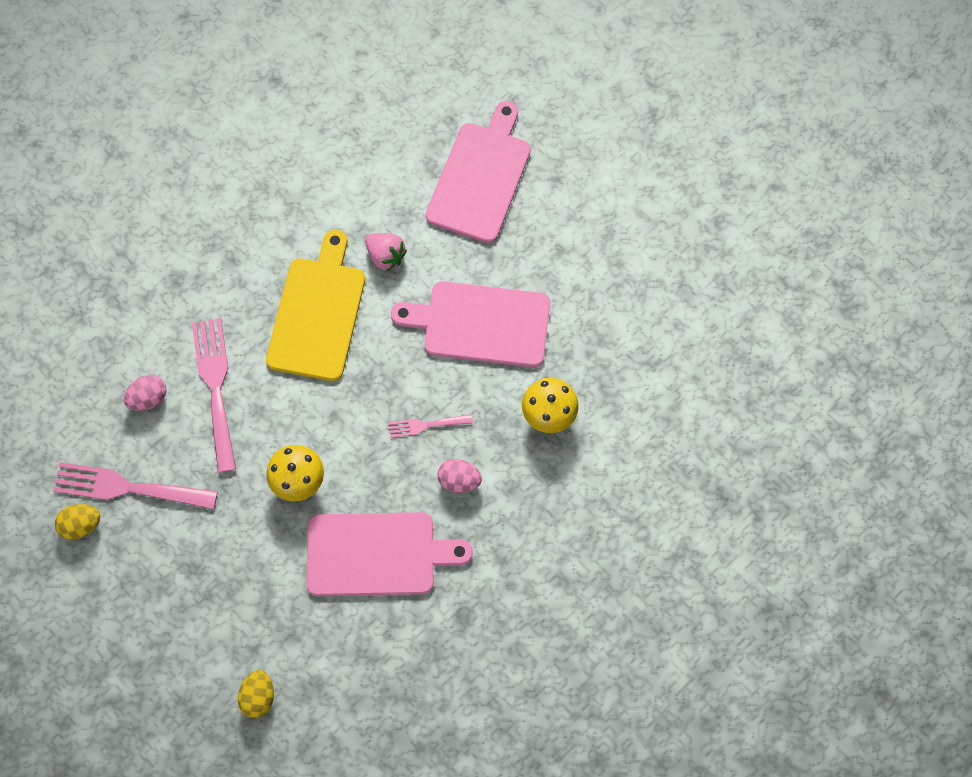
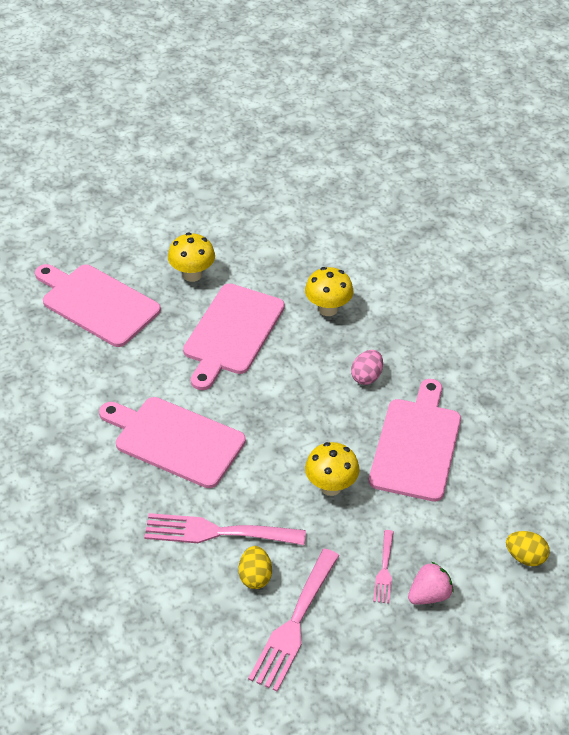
camera: 75 degrees left, 25 degrees down
(82, 524) = (320, 671): yellow egg -> yellow egg (255, 577)
(149, 398) = (207, 589): pink egg -> none
(317, 313) = (175, 440): yellow cutting board -> pink cutting board
(386, 256) = (141, 381): pink strawberry -> pink strawberry (429, 595)
(426, 425) = (310, 388): pink fork -> pink fork (384, 570)
(554, 257) = (192, 274): none -> yellow mushroom

